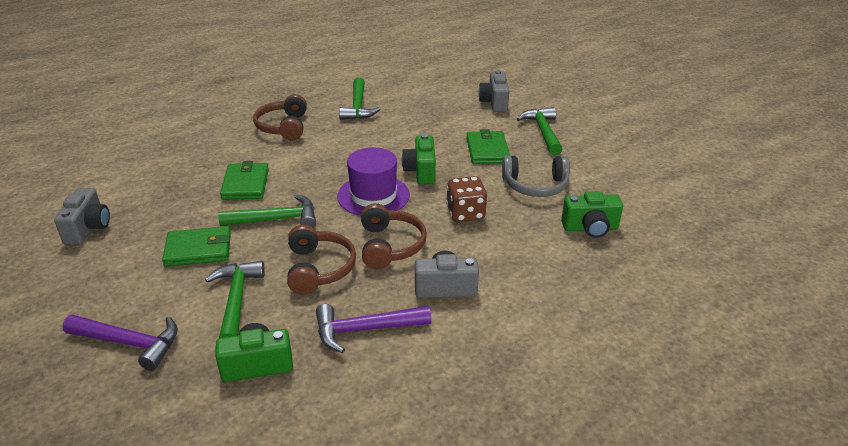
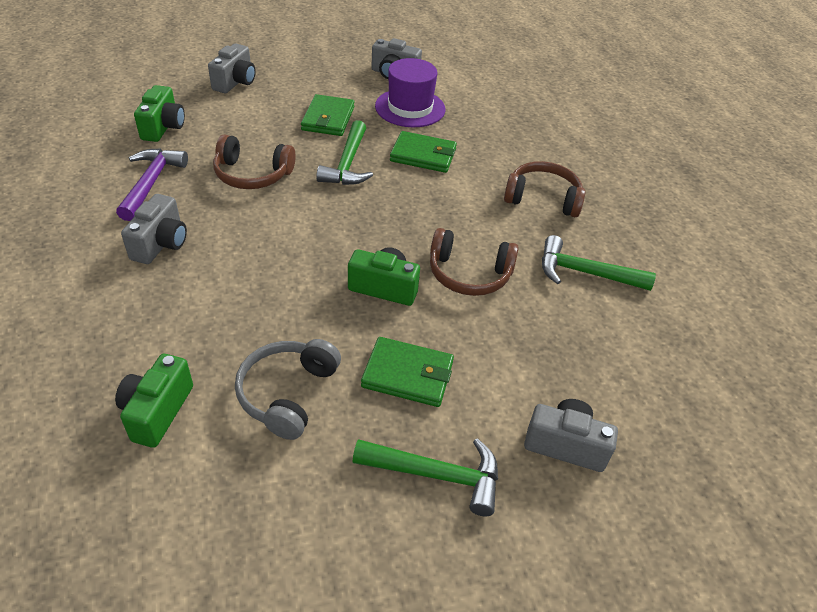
camera: 105 degrees right, 10 degrees up
(130, 343) = (235, 82): purple hammer -> grey camera
(236, 300) = (244, 128): green hammer -> none
(373, 195) = (352, 235): purple hat -> purple hat (410, 108)
(390, 246) = (253, 225): brown headphones -> brown headphones (469, 274)
(465, 214) = (270, 299): brown dice -> none

